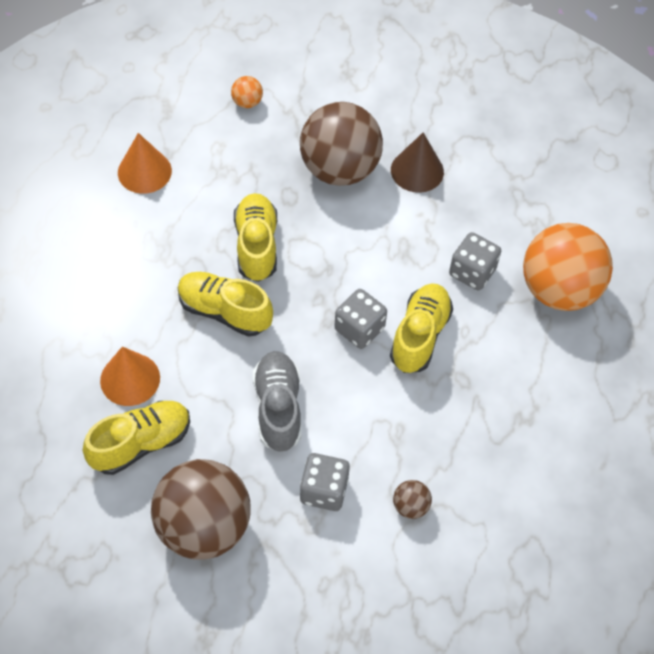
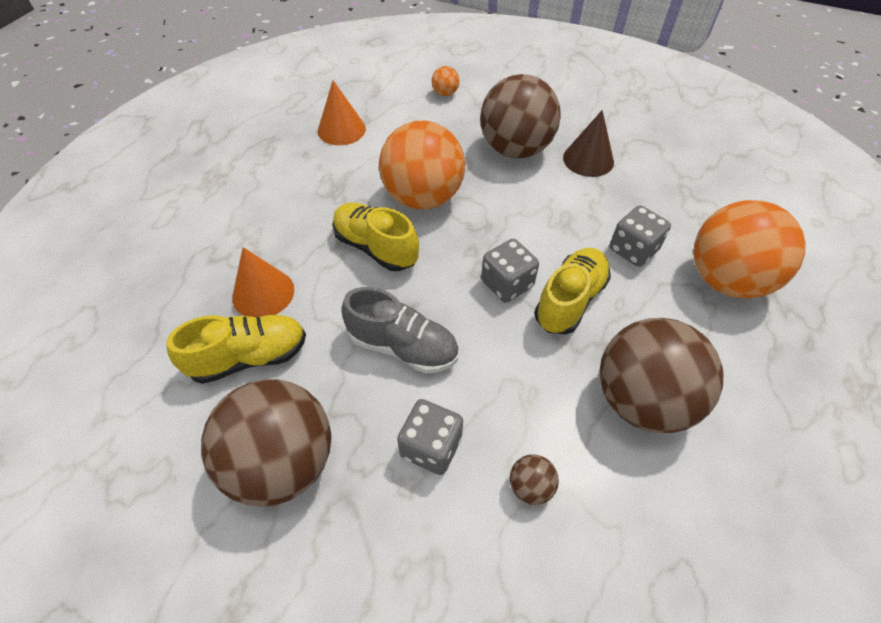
camera: 15 degrees right, 5 degrees down
(256, 245) = (423, 197): yellow shoe -> orange ball
(278, 408) = (403, 347): grey shoe -> grey shoe turned 105 degrees clockwise
(491, 418) = (641, 400): none -> brown ball

